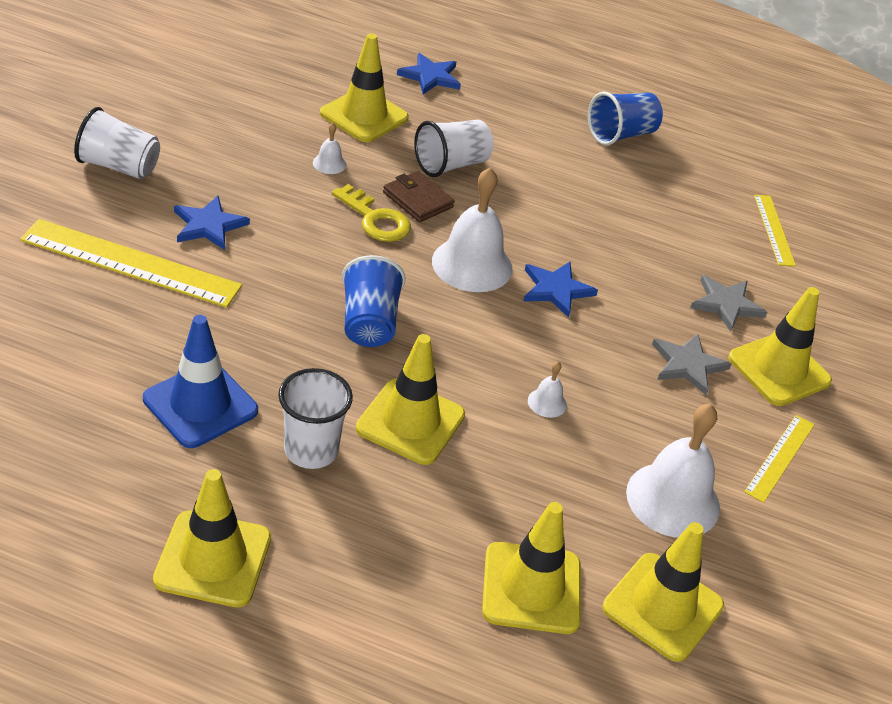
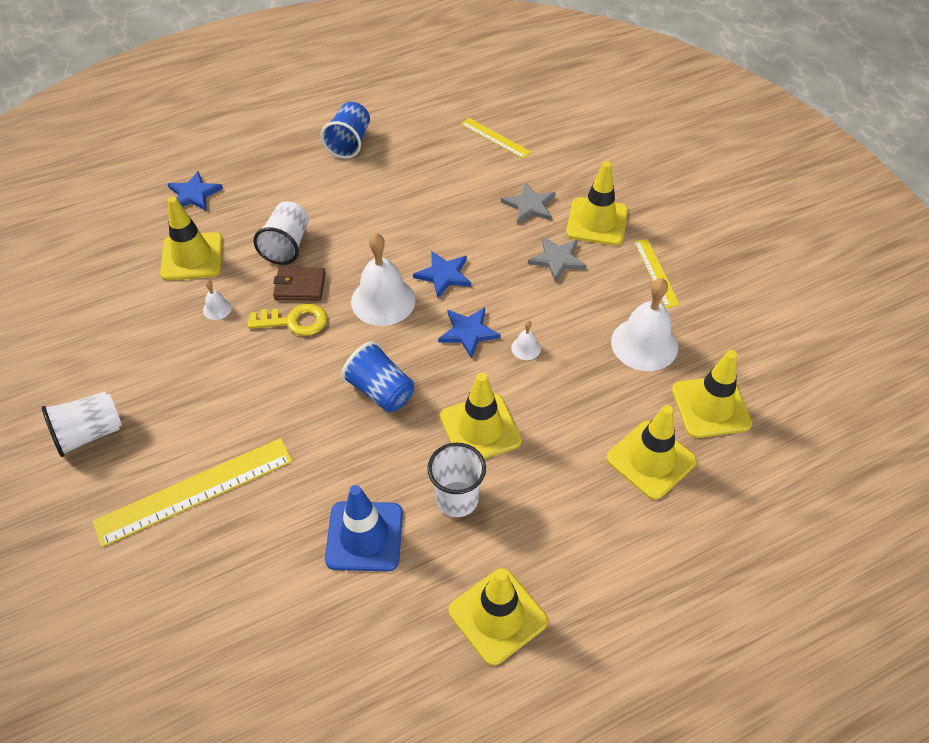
camera: 40 degrees left, 10 degrees up
(209, 225) = (205, 419): blue star -> blue star (468, 332)

